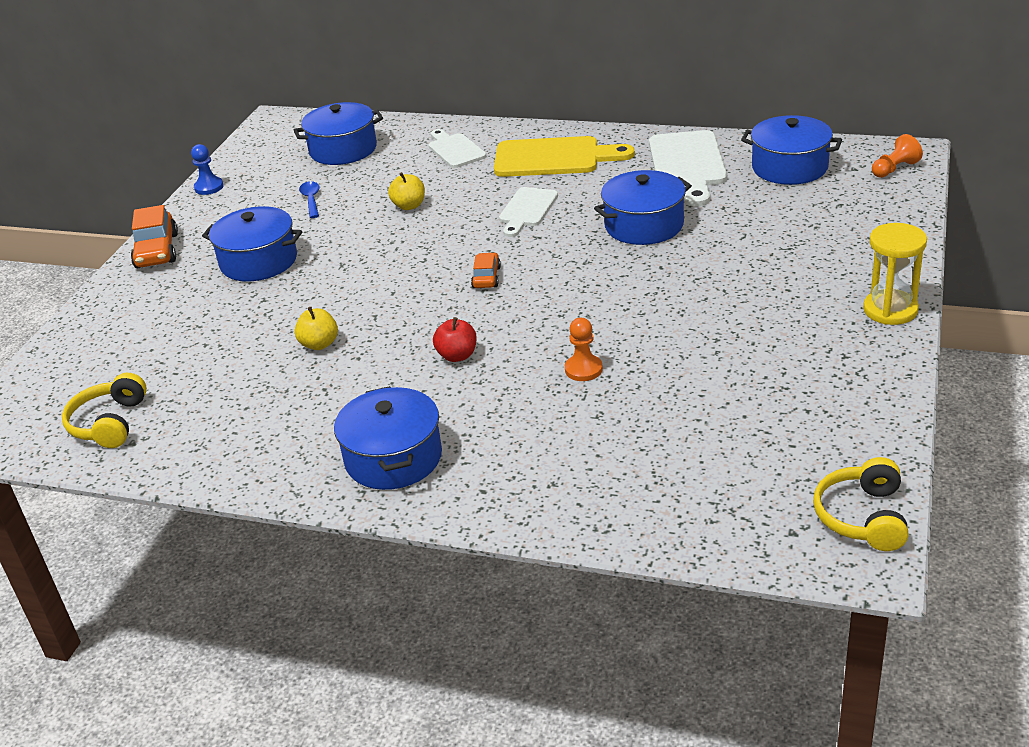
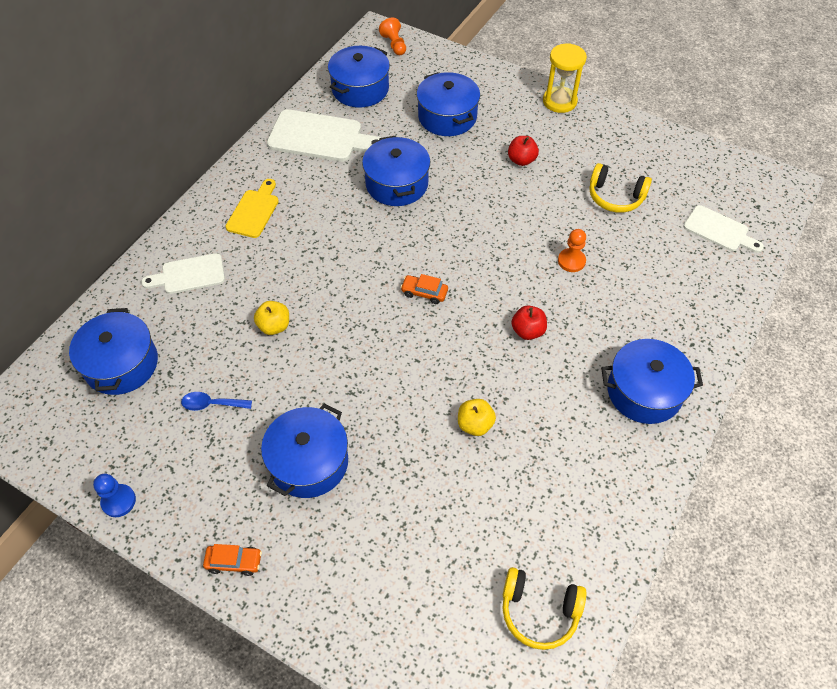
camera: 80 degrees left, 20 degrees up
(157, 251) = (234, 562): orange car -> orange car, size x0.59
(527, 210) = (332, 246): white cutting board -> white cutting board (719, 230)
(554, 158) = (254, 211): yellow cutting board -> yellow cutting board, size x0.61
(744, 300) = (521, 160): none -> red apple
(786, 232) = (447, 117): none -> blue pot
(862, 517) = (749, 175): yellow headphones -> yellow headphones (615, 197)

